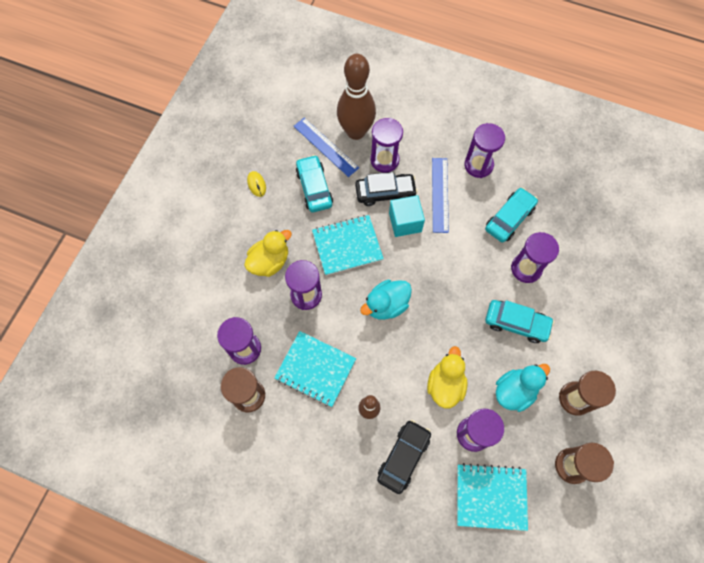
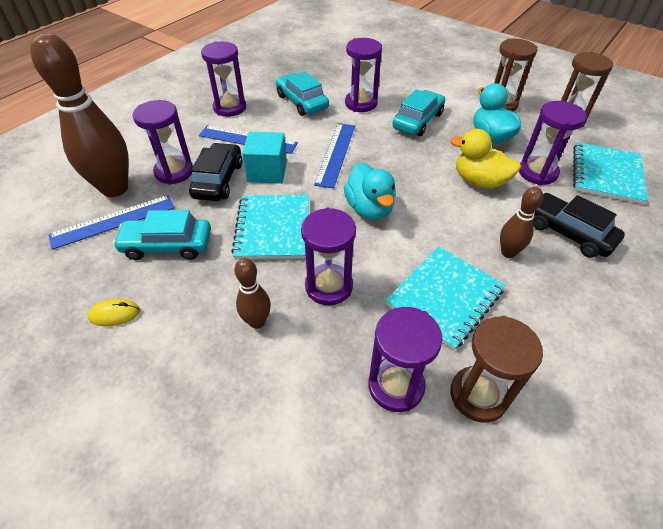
camera: 75 degrees left, 20 degrees down
(269, 261) = (257, 322): yellow duck -> brown bowling pin
(444, 265) = (335, 154): none -> blue ruler

